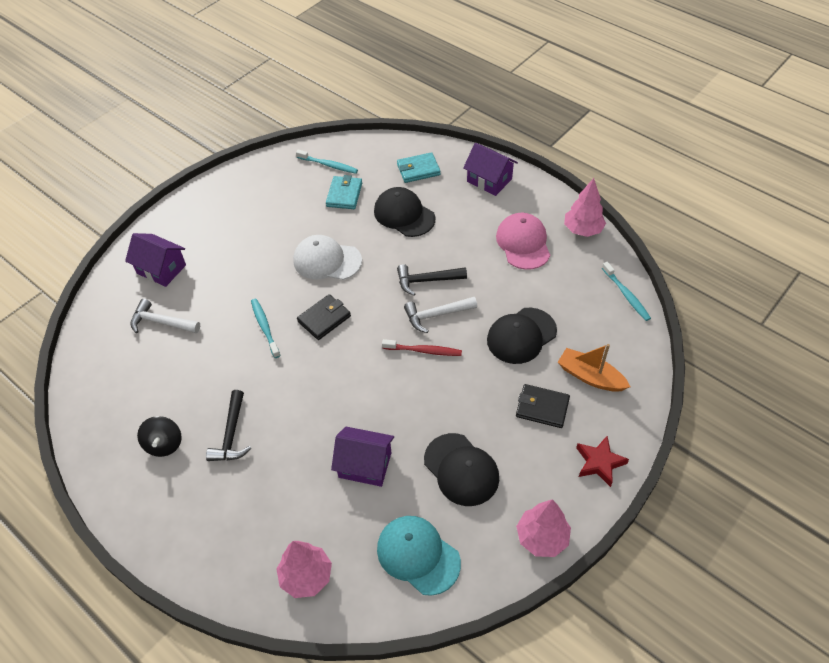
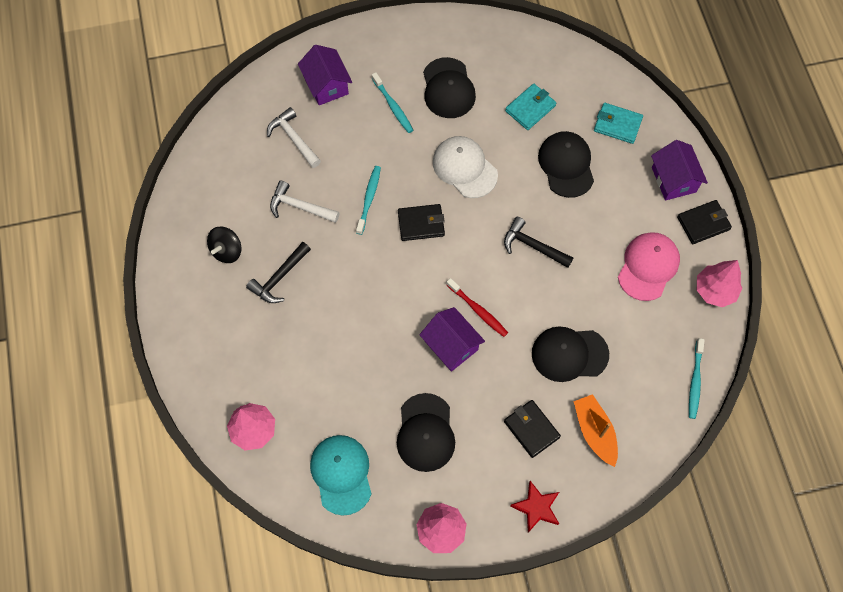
camera: 35 degrees right, 15 degrees up
(268, 216) = (448, 88): none -> black cap
(328, 165) = (540, 66): turquoise toothbrush -> turquoise toothbrush (393, 106)
(365, 465) = (357, 375): purple house -> purple house (451, 345)
(436, 315) = (514, 285): white hammer -> white hammer (300, 207)
(535, 194) = (703, 223): none -> black wallet

